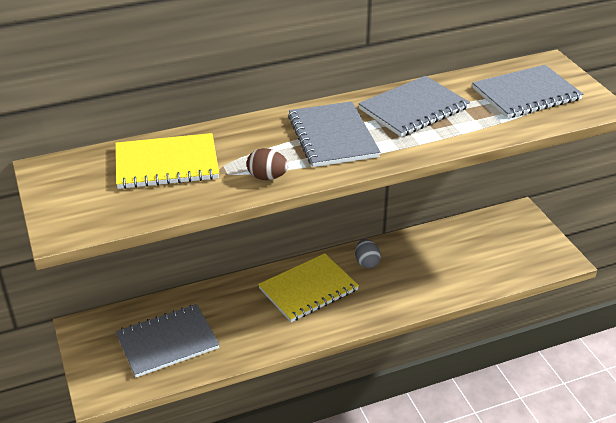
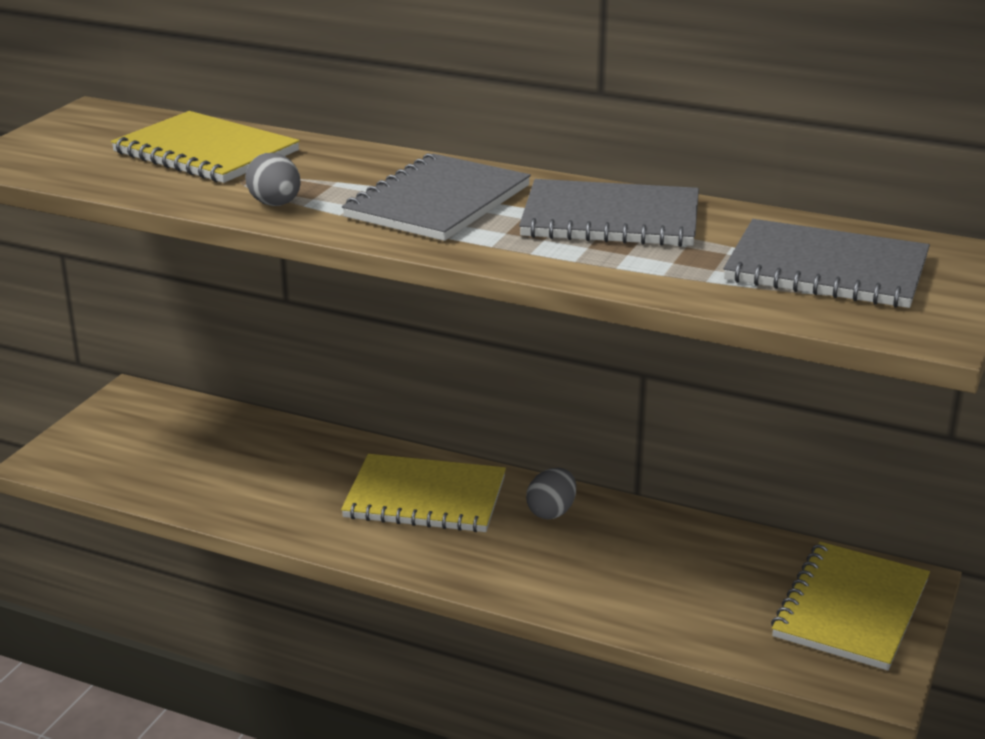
camera: 45 degrees right, 10 degrees down
(167, 342) = (184, 457): grey notebook -> none
(267, 177) = (275, 204): brown egg -> grey egg
(519, 235) = (851, 609): none -> yellow notebook

